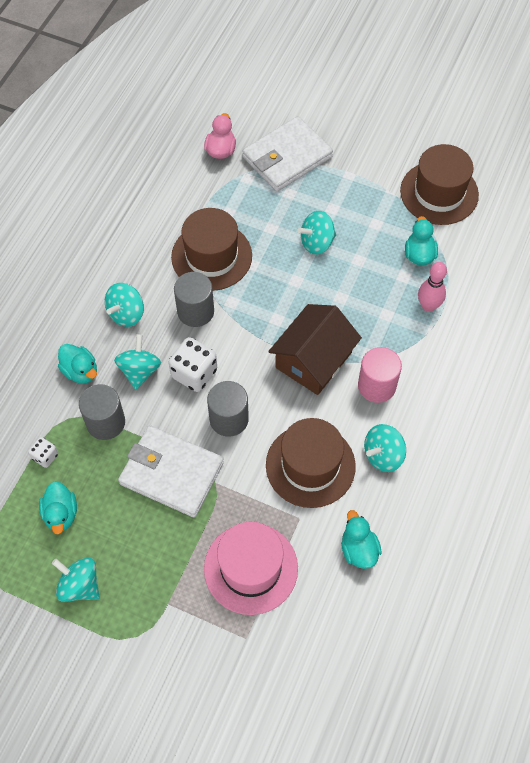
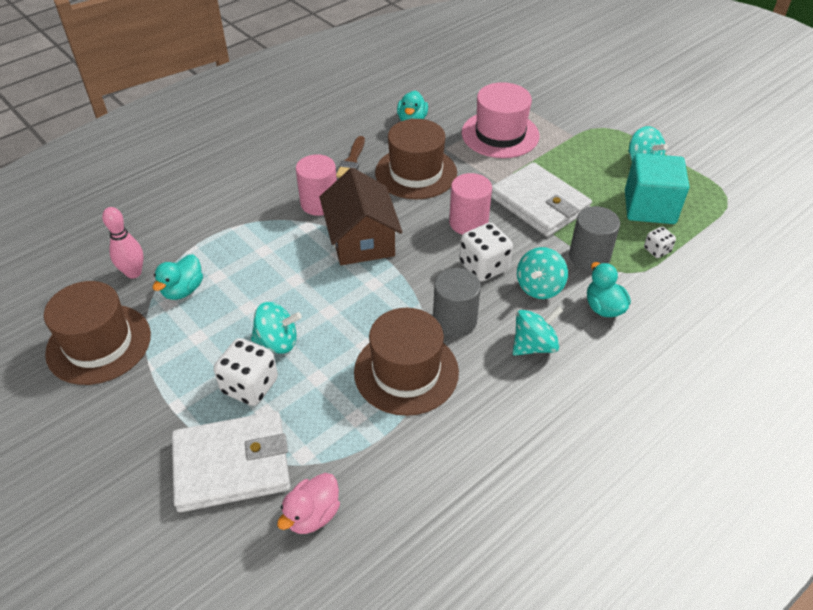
camera: 155 degrees left, 15 degrees down
(61, 514) = (649, 207): turquoise duck -> turquoise cube
(229, 419) = (468, 223): grey cylinder -> pink cylinder
(312, 205) = (250, 386): none -> white dice
(313, 360) = (361, 239): brown house -> brown house turned 75 degrees counterclockwise
(383, 455) = (352, 161): turquoise spinning top -> brown brush
(428, 306) = (219, 244): pink bowling pin -> pink bowling pin (133, 273)

